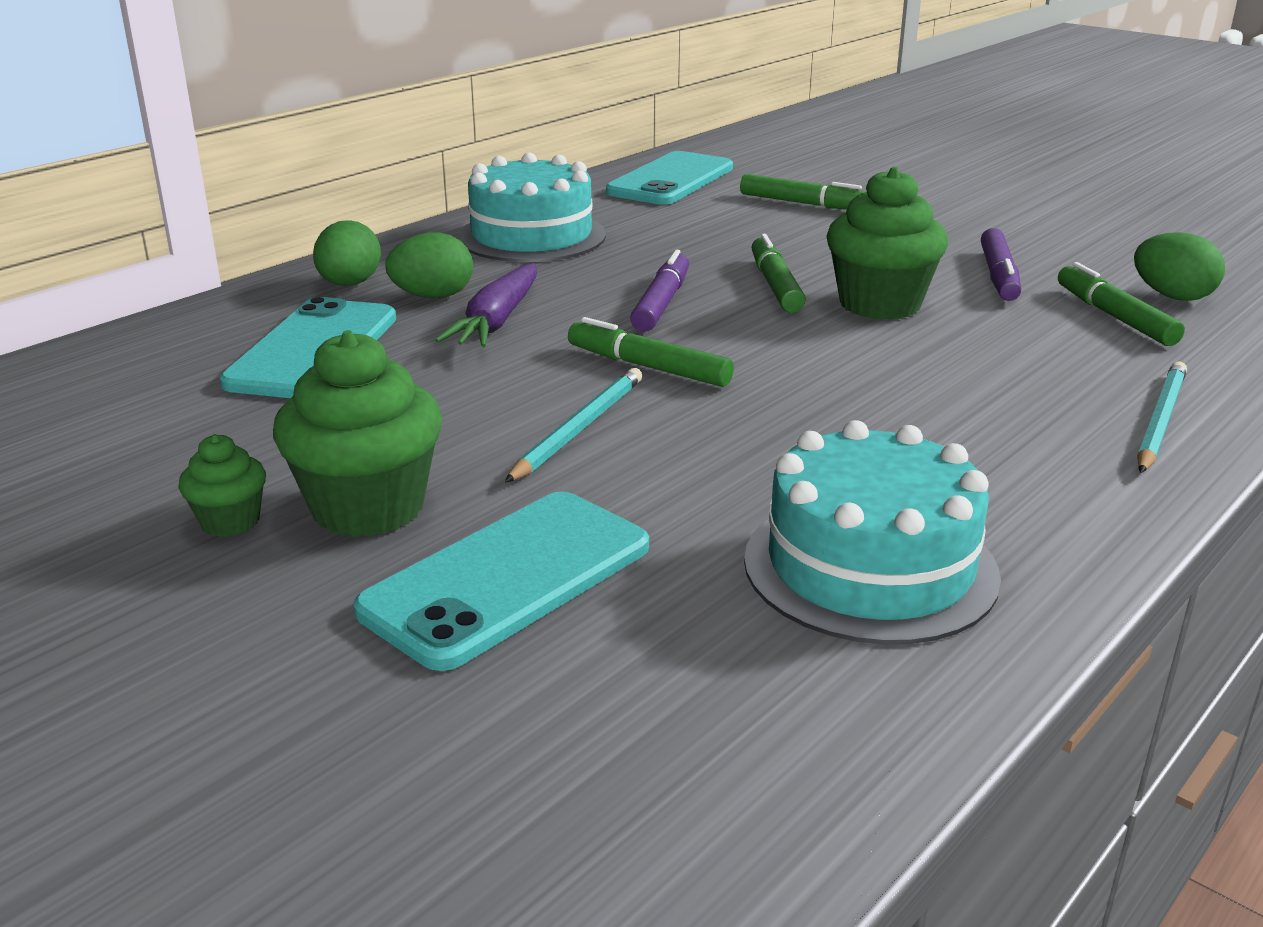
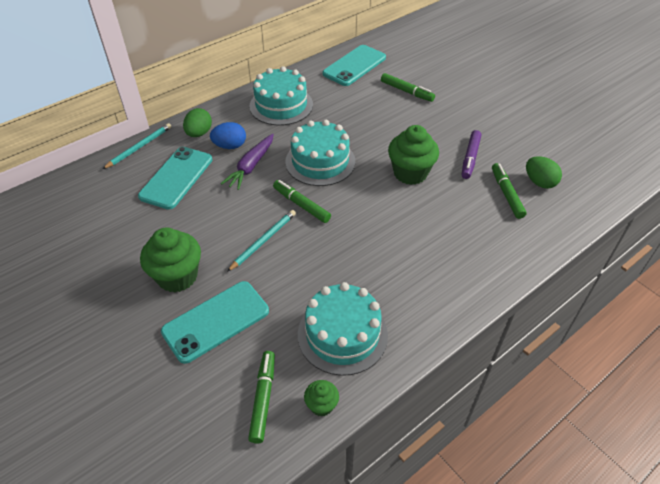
camera: 10 degrees right, 20 degrees up
(230, 521) = (129, 277): green cupcake -> green cupcake (321, 405)
(433, 296) = (230, 146): green egg -> blue egg
(661, 303) = (320, 161): purple marker -> turquoise cake
(775, 285) = (371, 154): green marker -> green marker (263, 398)
(1160, 421) = (490, 266): turquoise pencil -> turquoise pencil (139, 147)

